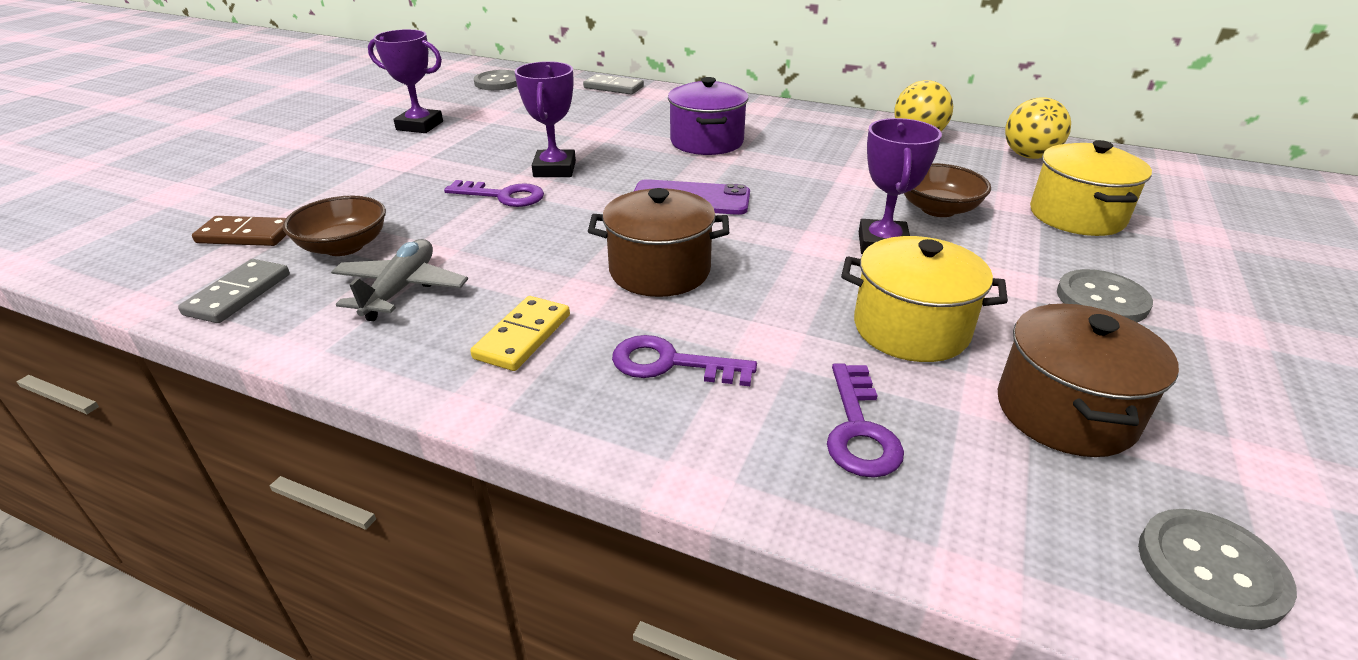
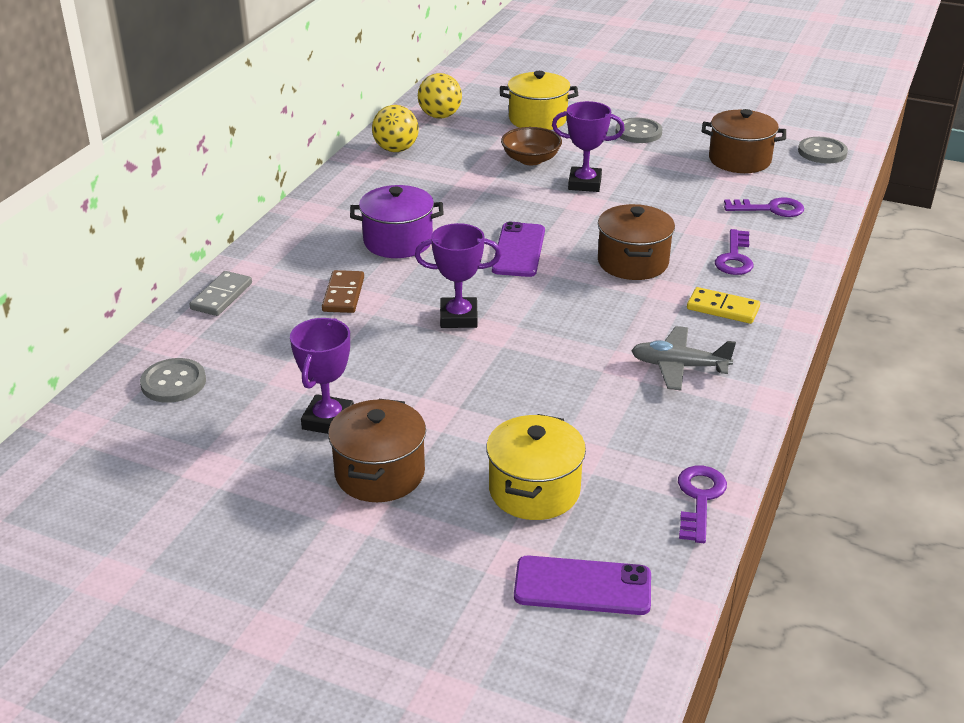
camera: 90 degrees left, 0 degrees up
(110, 218) = (582, 586): none -> purple phone
(238, 294) = (704, 445): grey domino -> none
(246, 235) = (607, 472): brown domino -> brown domino (343, 294)
(336, 144) = (380, 473): none -> brown pot
(344, 246) = (620, 409): brown bowl -> none
(503, 196) = (517, 340): purple key -> purple key (699, 499)
(910, 329) = (681, 186): yellow pot -> yellow pot (534, 490)

